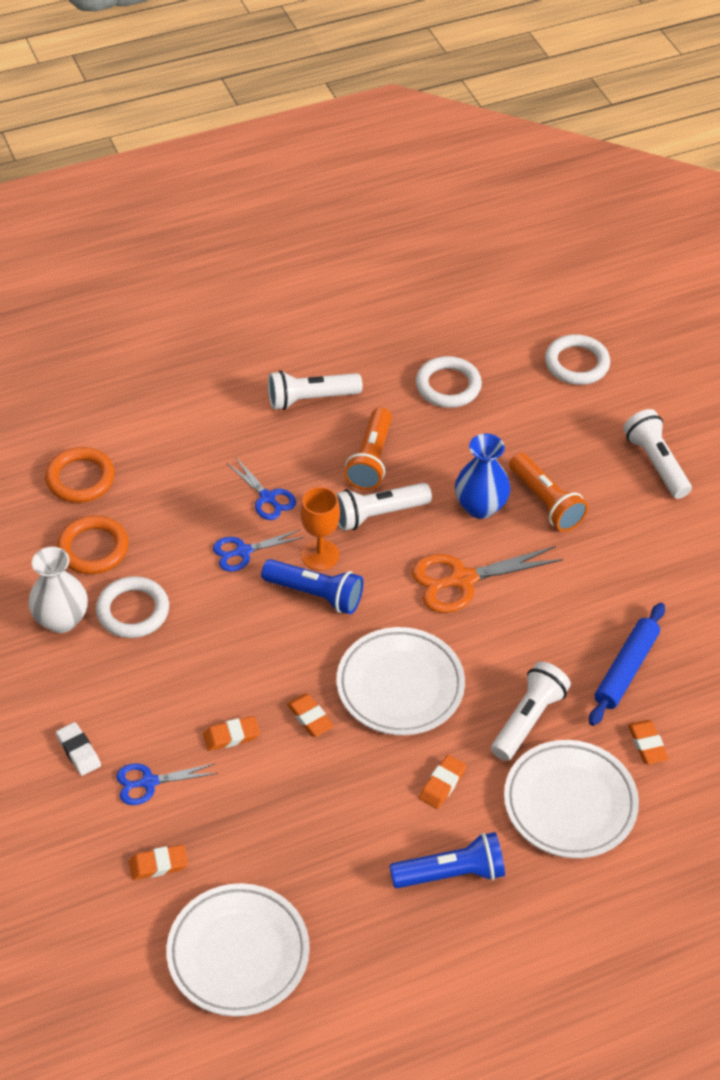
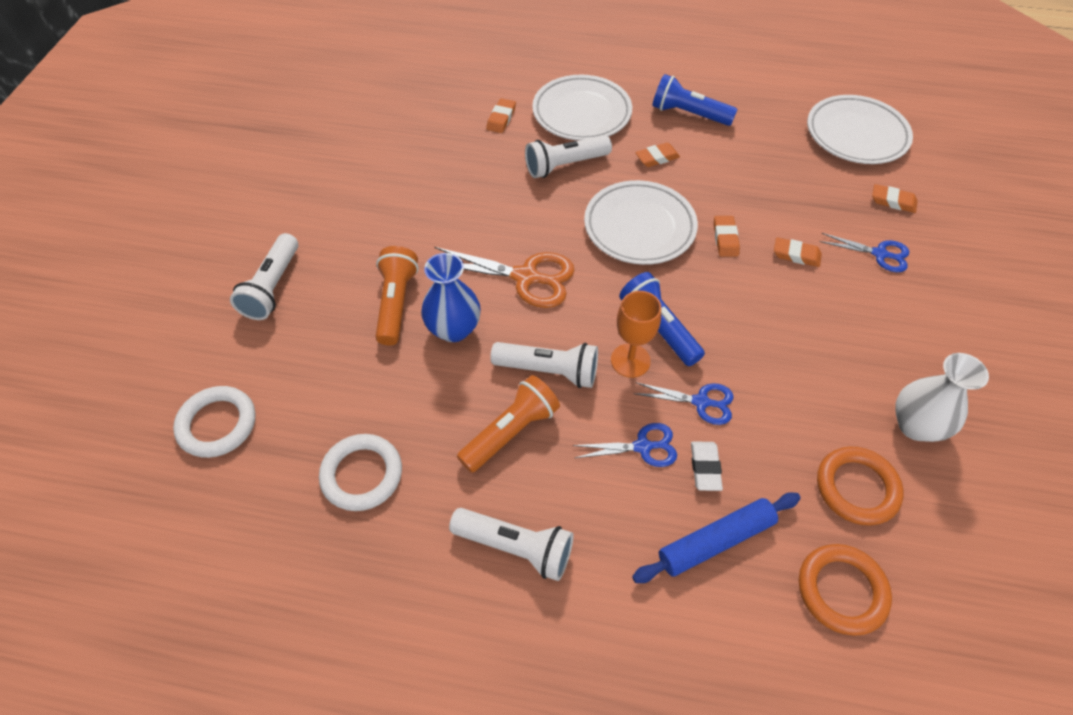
camera: 145 degrees left, 5 degrees up
(78, 751) = (933, 302): white eraser -> white eraser (705, 467)
(133, 611) = (839, 398): white ring -> none
(267, 498) = (643, 447): blue scissors -> blue scissors turned 90 degrees clockwise
(626, 669) = (468, 162): blue rolling pin -> blue rolling pin (716, 541)

